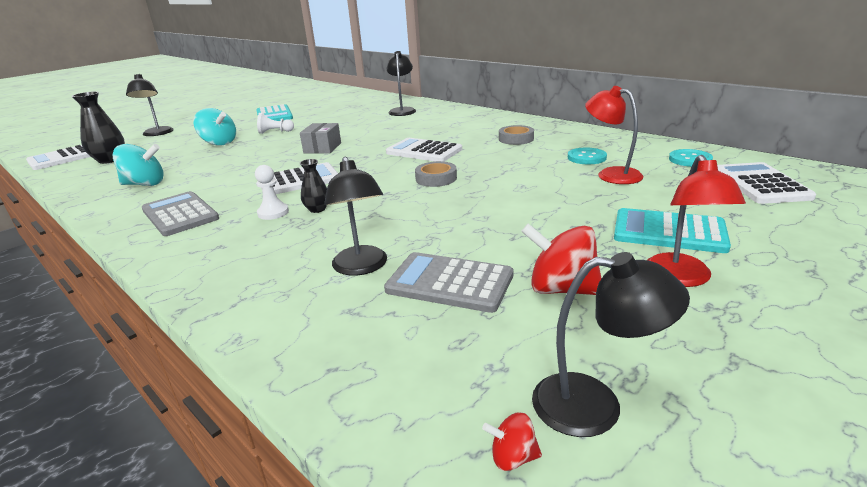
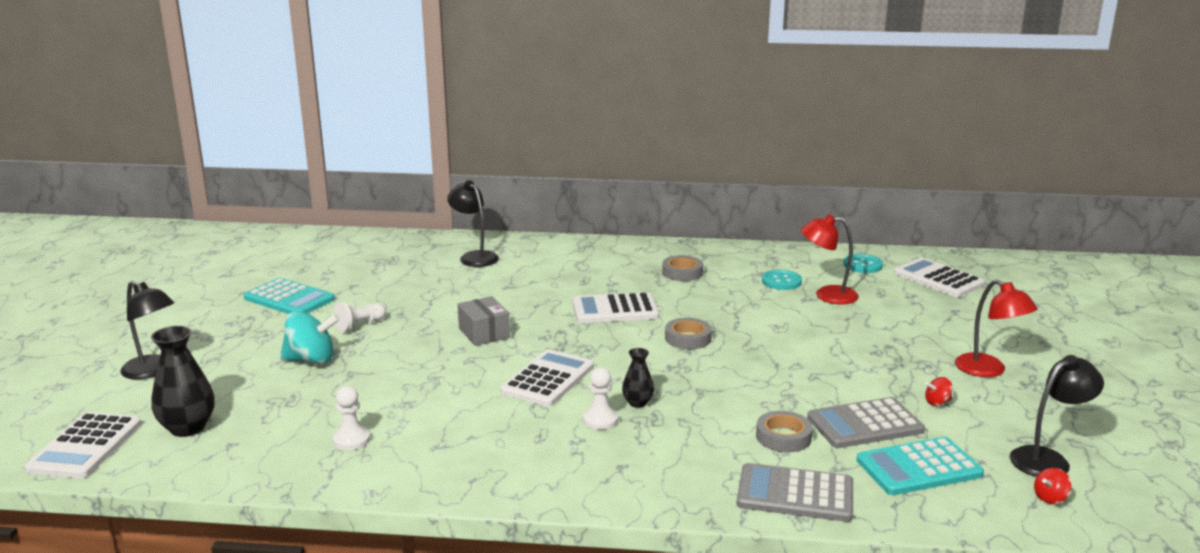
camera: 40 degrees left, 5 degrees down
(145, 184) = (351, 440): turquoise spinning top -> white pawn
(180, 214) = (498, 455): grey calculator -> grey calculator (795, 494)
(362, 267) = (783, 437): black lamp -> grey tape
(561, 289) = (937, 402): red spinning top -> red spinning top, size x0.47
(669, 232) = (937, 338): turquoise calculator -> turquoise calculator (919, 468)

